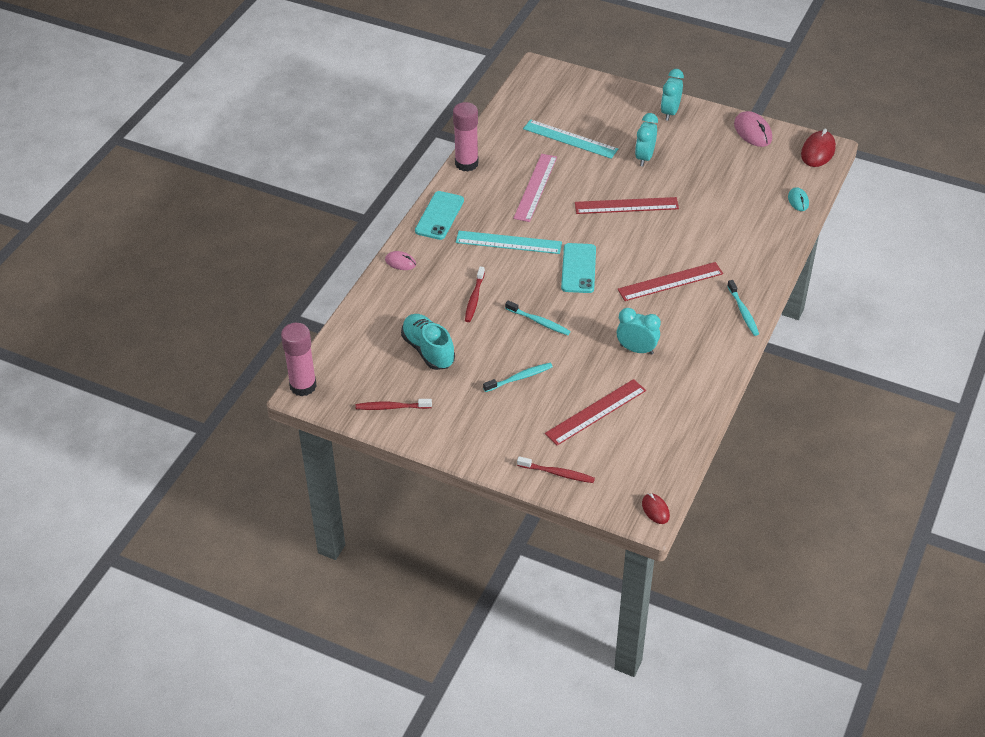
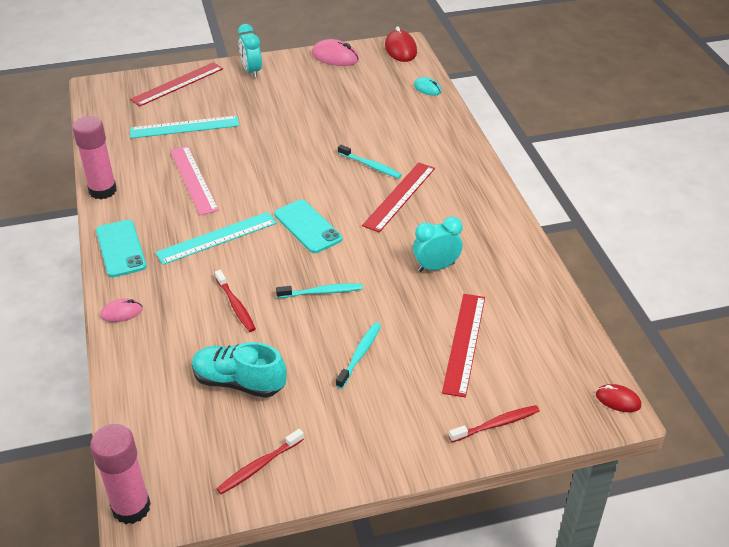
camera: 40 degrees left, 5 degrees down
(626, 206) = (293, 156): red ruler -> red ruler (177, 84)
(644, 157) = (267, 112): turquoise clock -> none
(743, 312) = (485, 189): turquoise toothbrush -> turquoise toothbrush (370, 166)

